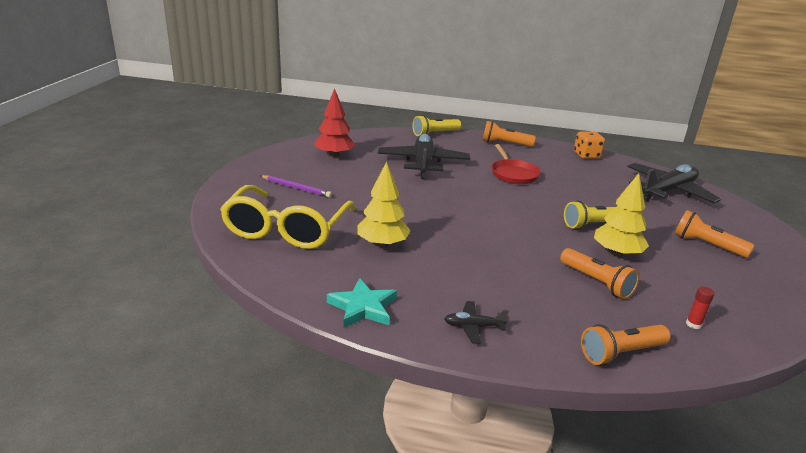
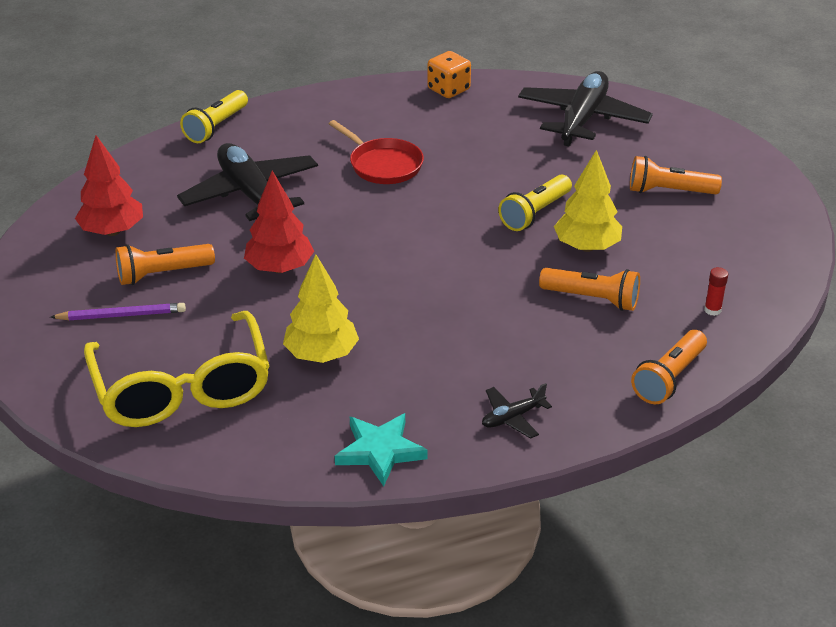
camera: 30 degrees left, 10 degrees up
(403, 197) = (280, 268): none -> red tree
(504, 144) = (328, 109): orange flashlight -> orange flashlight (162, 274)

